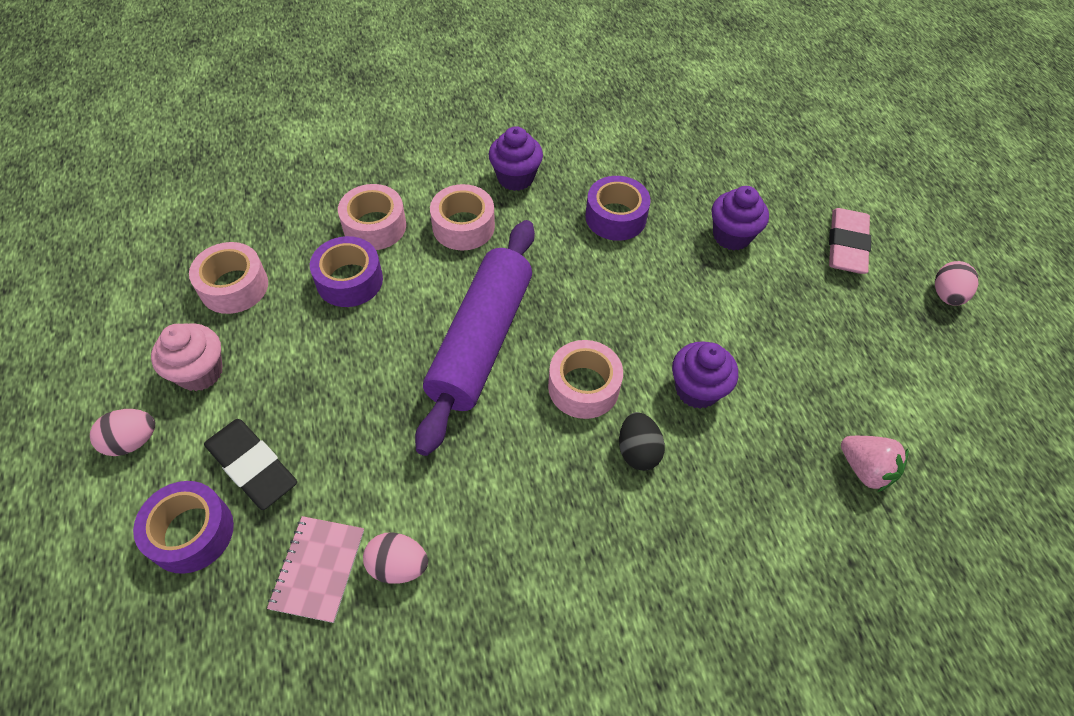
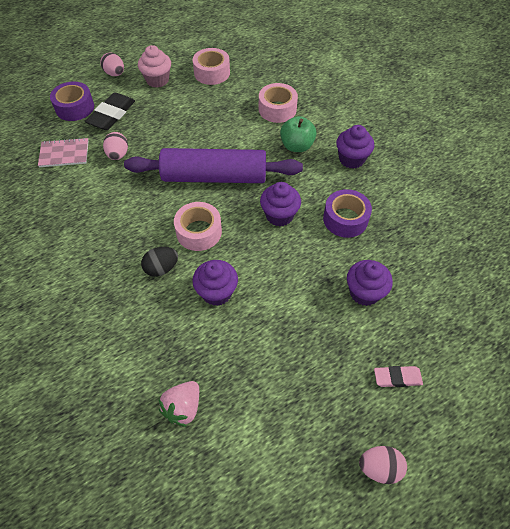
camera: 75 degrees right, 0 degrees up
(349, 280) = (234, 111): purple tape -> none
(398, 565) = (70, 181): pink egg -> pink egg (118, 155)
(463, 226) = (297, 146): pink tape -> green apple
(585, 283) = (279, 215): none -> purple cupcake
(846, 245) = (397, 378): pink eraser -> pink eraser, size x0.61

